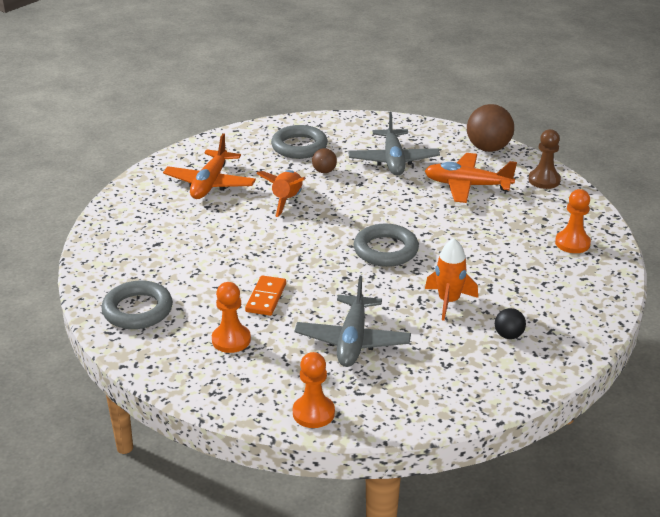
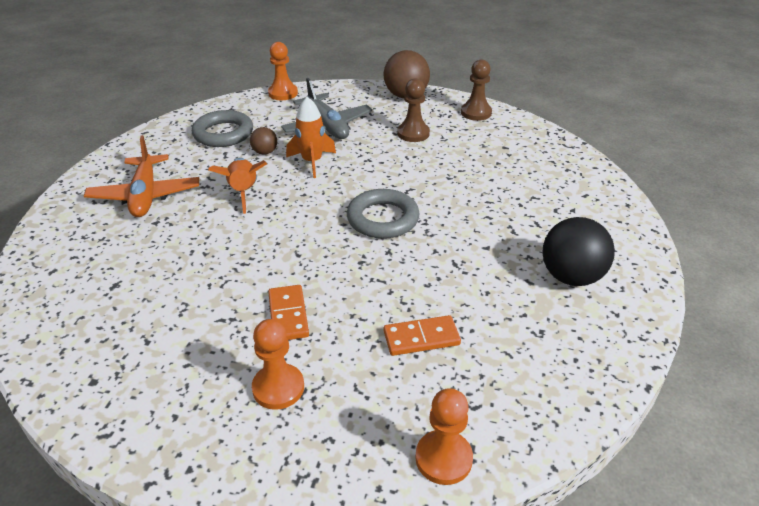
camera: 25 degrees left, 5 degrees up
(138, 310) = (131, 386): grey ring -> none
(352, 340) = (421, 338): grey plane -> orange domino
(448, 301) = (485, 257): orange rocket -> orange rocket (312, 162)
(467, 185) = (413, 133): orange plane -> brown pawn
(508, 335) = (571, 277): black ball -> black ball, size x1.94
(572, 243) = (547, 164): orange pawn -> orange pawn (283, 93)

